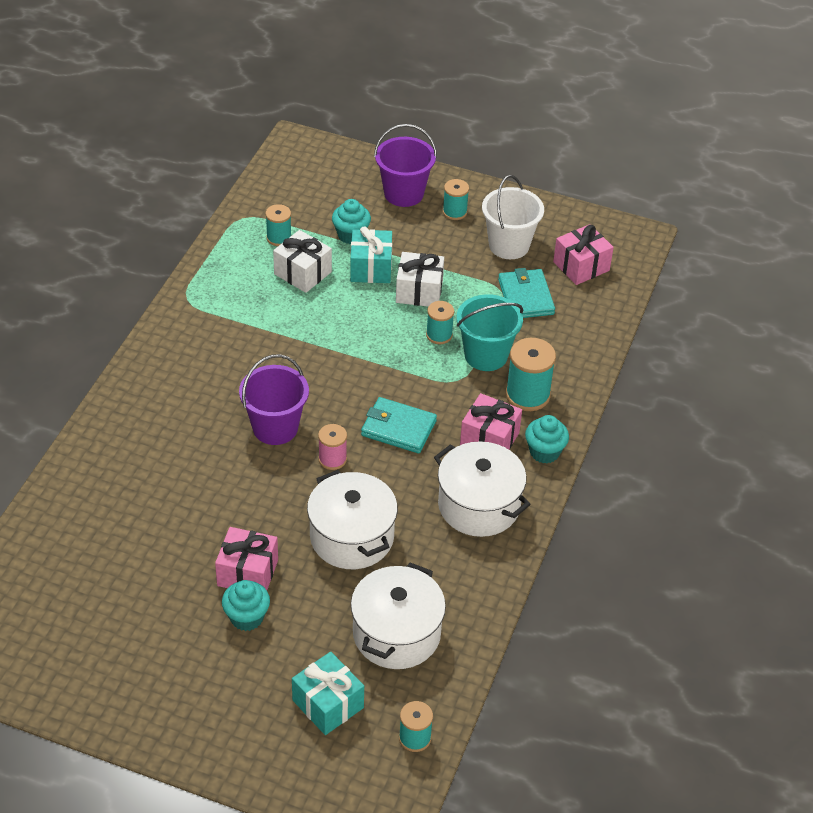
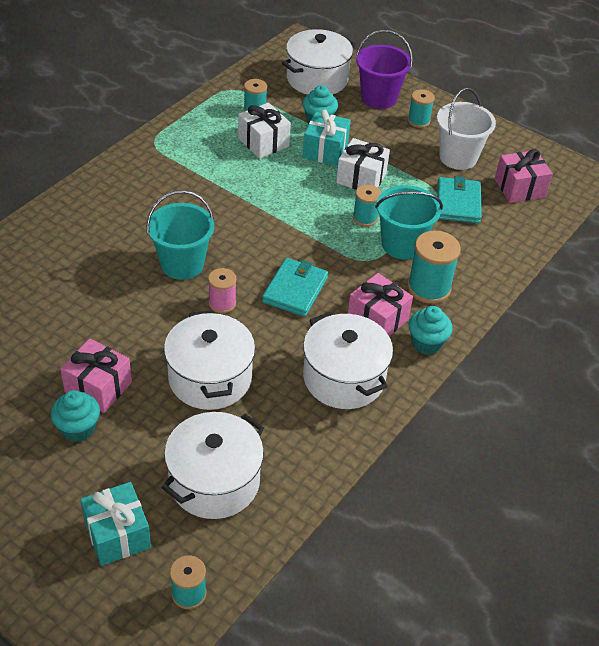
camera: 15 degrees right, 0 degrees up
(275, 428) = (182, 264): purple bucket -> turquoise bucket
(330, 185) = (317, 79): none -> white pot
(398, 428) = (295, 290): turquoise wallet -> turquoise wallet turned 75 degrees clockwise

